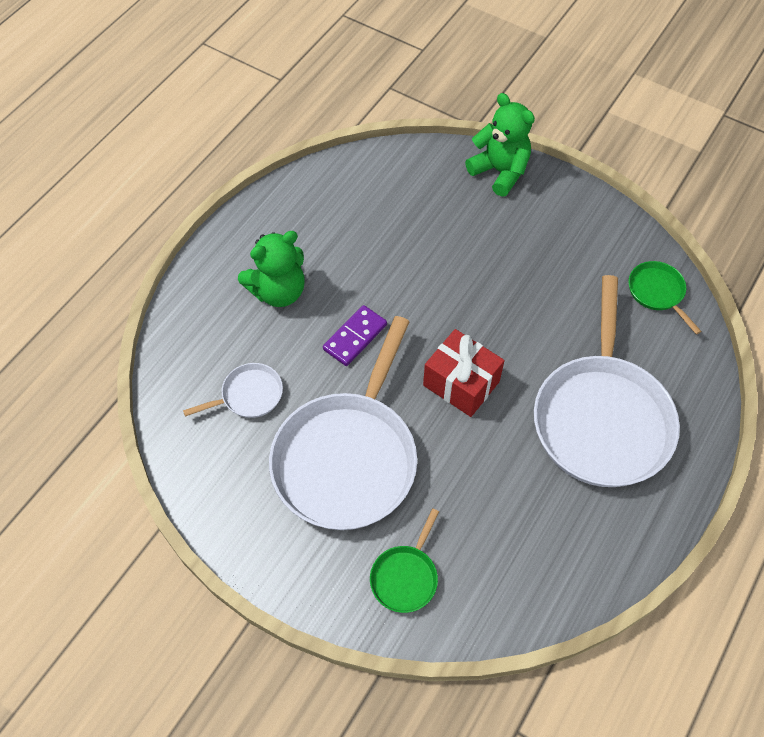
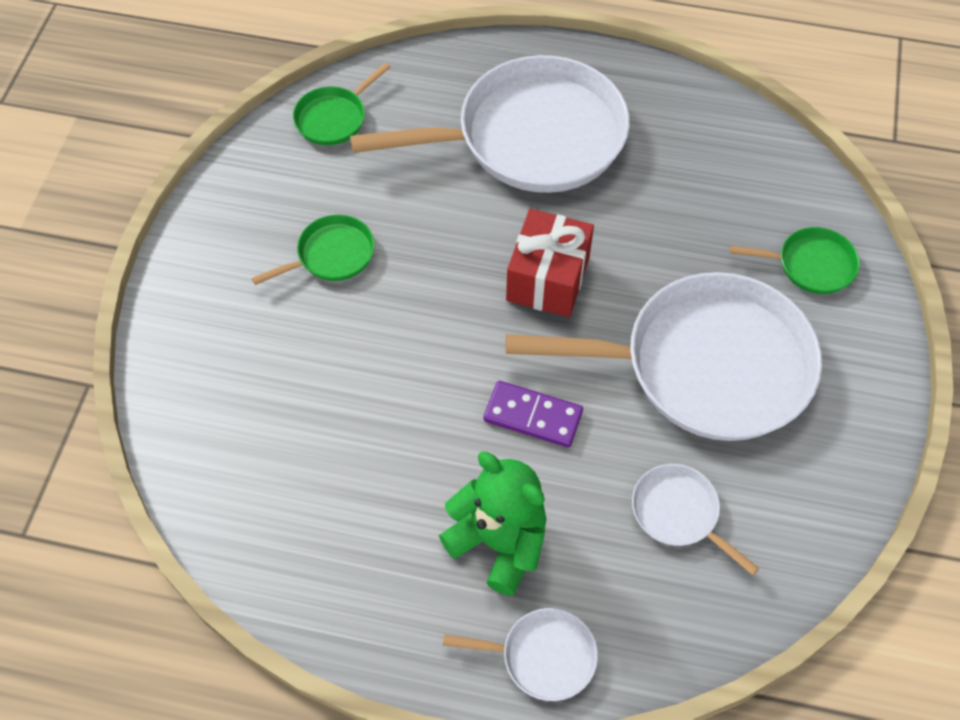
camera: 110 degrees left, 0 degrees up
(200, 291) = (542, 656): none -> white pan
(500, 172) = (180, 325): green teddy bear -> none
(528, 260) = (331, 255): none -> green pan

